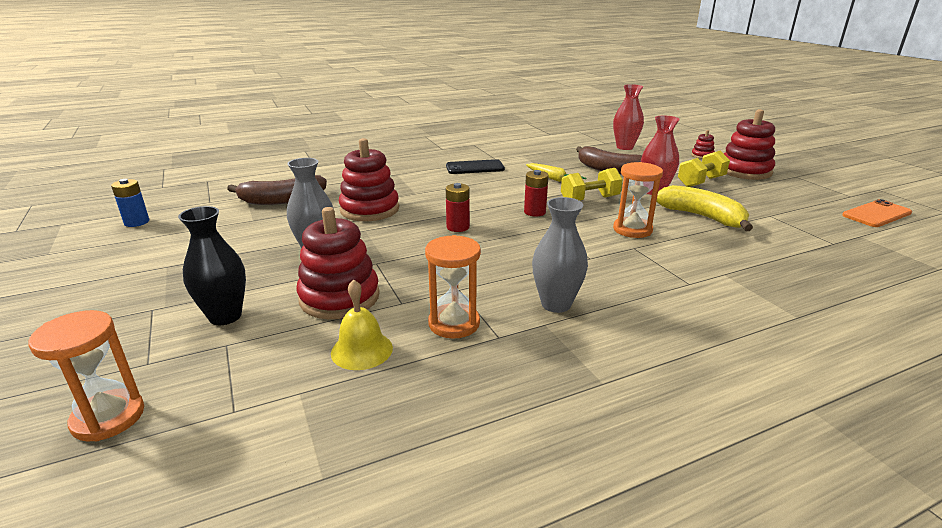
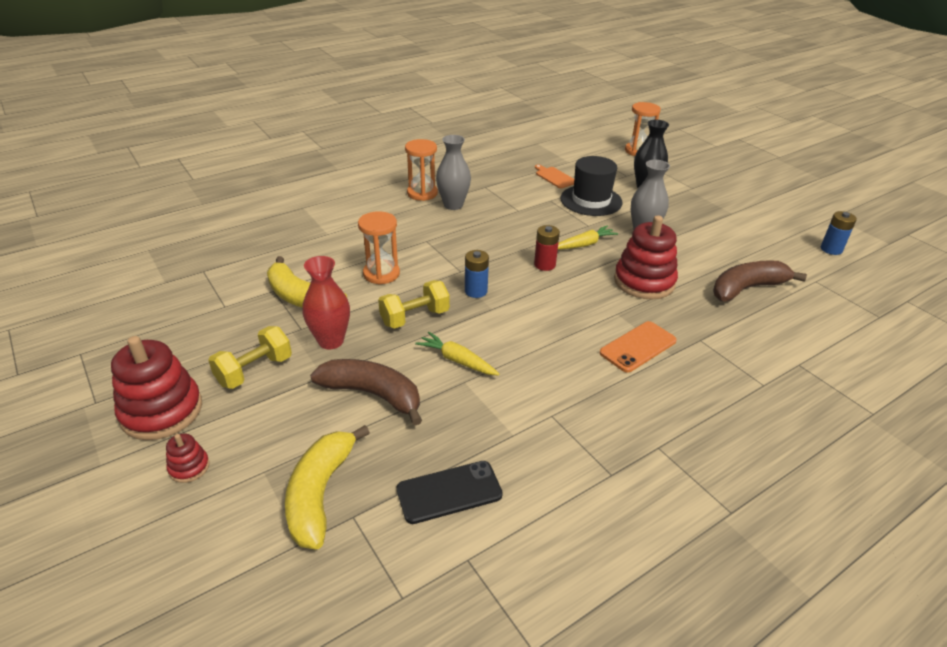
camera: 170 degrees right, 10 degrees up
(339, 297) = (591, 200): red stacking toy -> black hat
(362, 350) = (554, 177): yellow bell -> orange cutting board
(400, 242) = (584, 244): none -> yellow carrot
(454, 323) = (512, 191): orange hourglass -> orange hourglass (422, 193)
(475, 167) = (574, 382): black phone -> black phone (449, 492)
(534, 212) = (476, 291): red battery -> blue battery
(624, 147) = (320, 493): red vase -> yellow banana
(876, 214) = (100, 317): orange phone -> orange phone (638, 347)

